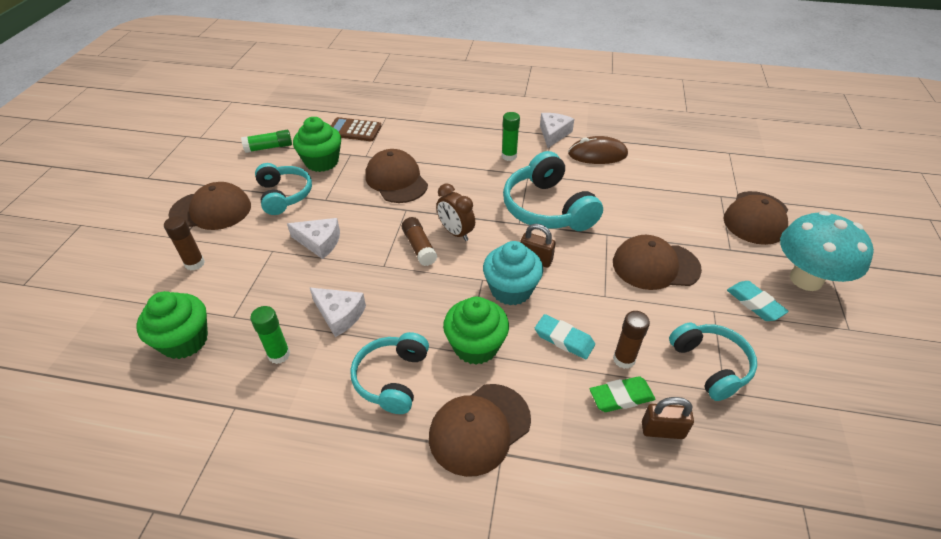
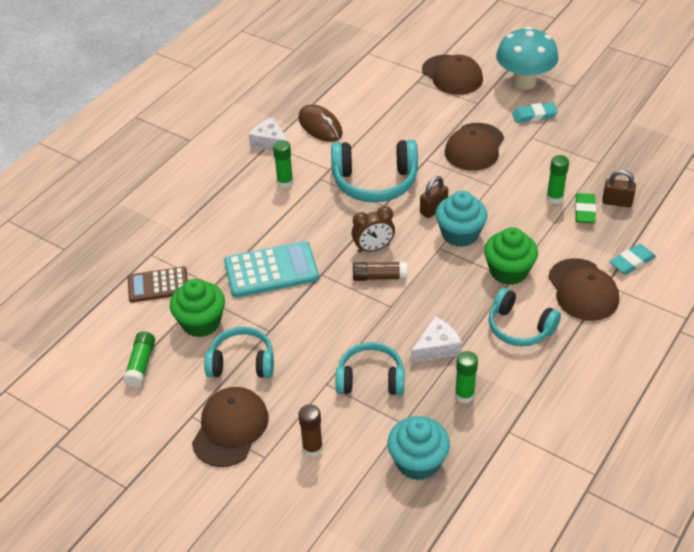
camera: 65 degrees left, 0 degrees up
(184, 341) = (418, 462): green cupcake -> turquoise cupcake
(319, 242) = (333, 346): white cheese -> none
(354, 130) = (158, 285): brown calculator -> brown calculator turned 45 degrees clockwise
(396, 180) = (271, 270): brown cap -> turquoise calculator
(564, 339) = (523, 221): turquoise eraser -> turquoise eraser (632, 262)
(597, 154) = (320, 126): brown mouse -> brown mouse turned 60 degrees counterclockwise
(624, 359) = (554, 198): brown glue stick -> green glue stick
(662, 430) = (617, 202): brown padlock -> brown padlock turned 75 degrees clockwise
(710, 365) = (576, 159): turquoise headphones -> turquoise headphones (370, 379)

